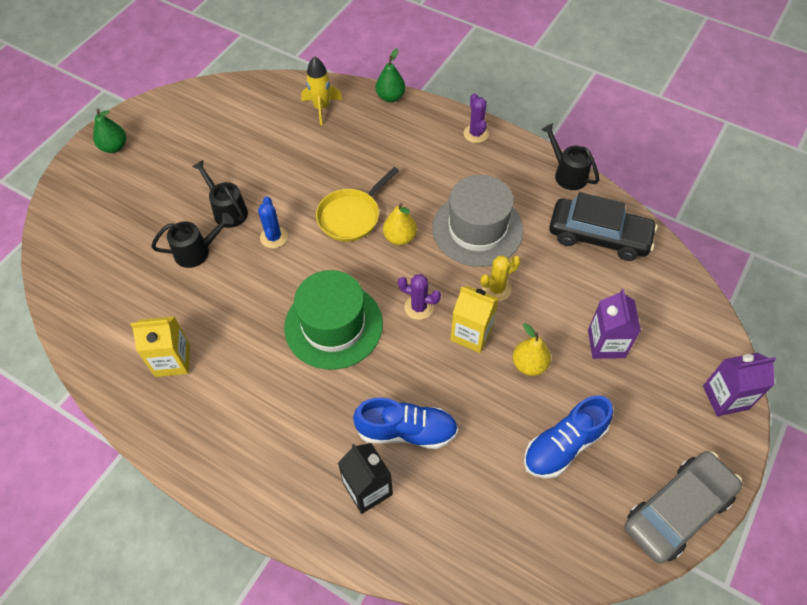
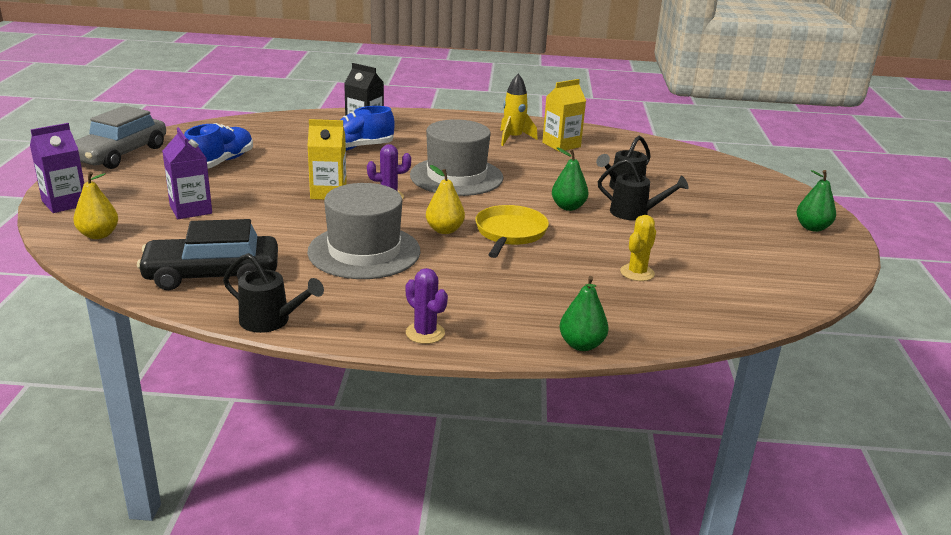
camera: 150 degrees right, 30 degrees down
(274, 237) = (568, 207): blue cactus -> green pear
(321, 108) = (656, 310): yellow rocket -> yellow rocket (513, 138)
(333, 325) = (456, 176): green hat -> grey hat
(496, 289) = (318, 219): yellow cactus -> yellow cactus (637, 273)
(529, 364) = (265, 188): yellow pear -> yellow pear (98, 235)

